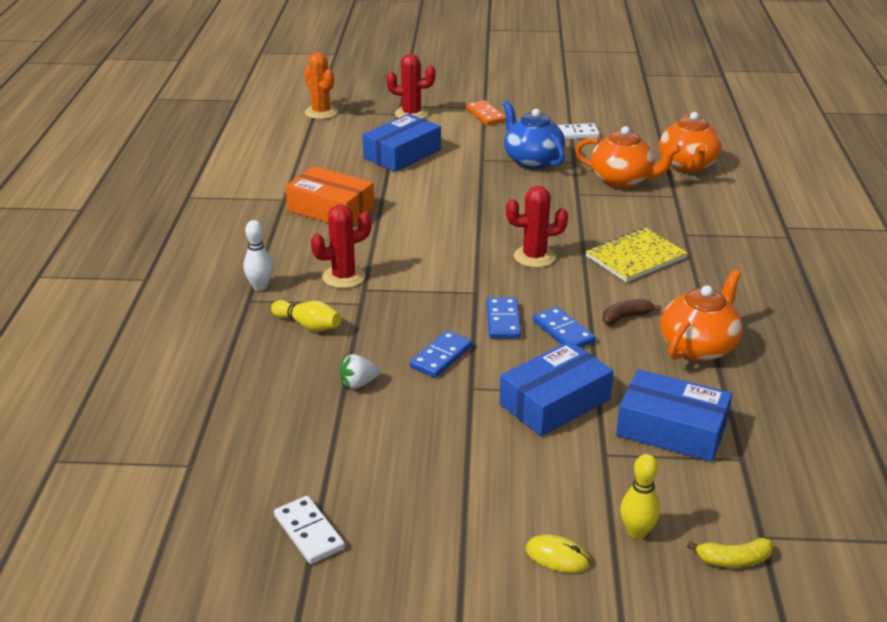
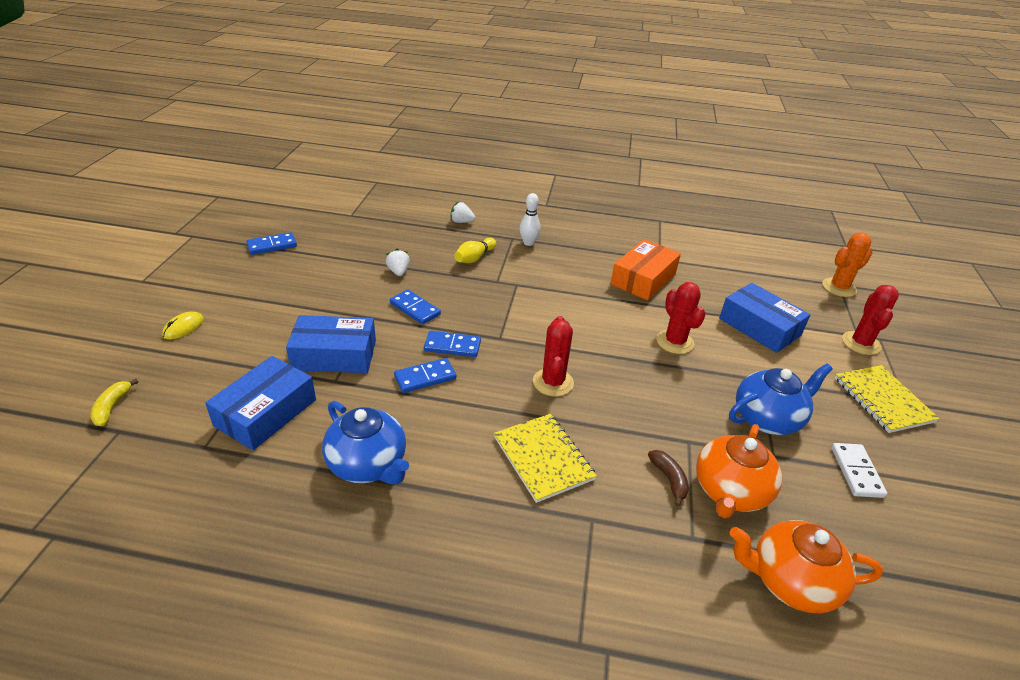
camera: 95 degrees right, 5 degrees up
(205, 347) = (461, 222): none -> white strawberry
(309, 532) = (272, 245): white domino -> blue domino
(344, 277) = (535, 277): red cactus -> red cactus (675, 342)
(485, 115) = (883, 400): orange domino -> yellow notebook
(554, 402) = (334, 355): blue box -> blue box turned 60 degrees counterclockwise
(626, 317) = (434, 423): brown banana -> brown banana (669, 479)
(637, 532) = (175, 366): yellow bowling pin -> none
(698, 346) = (368, 464): orange teapot -> blue teapot

